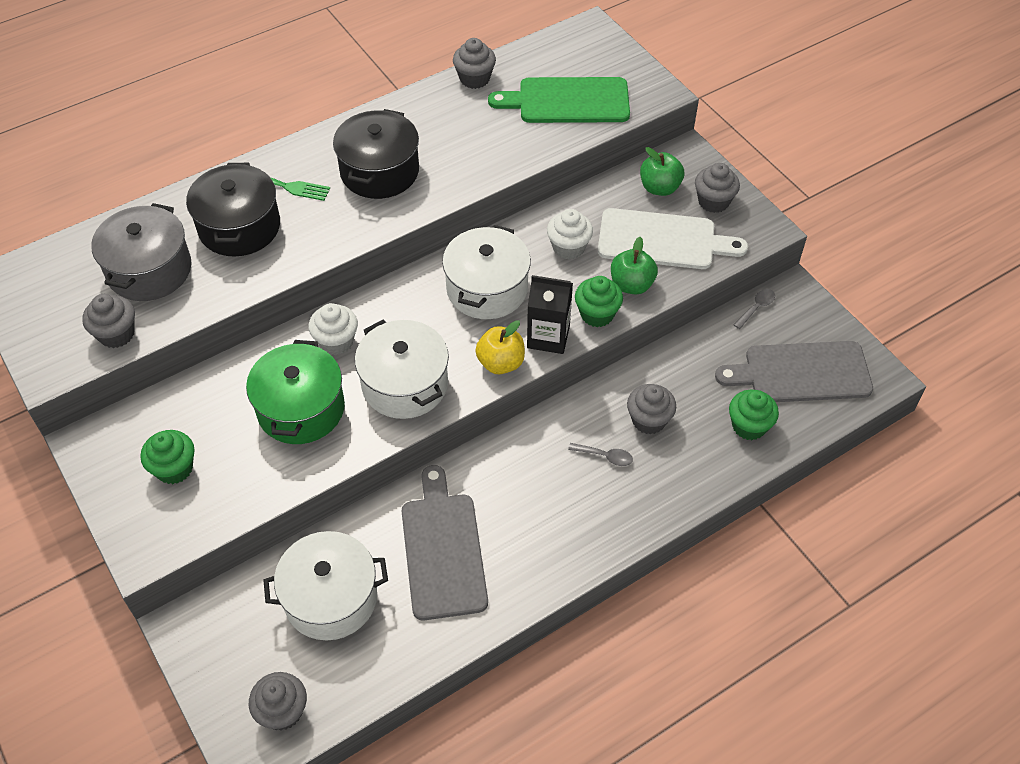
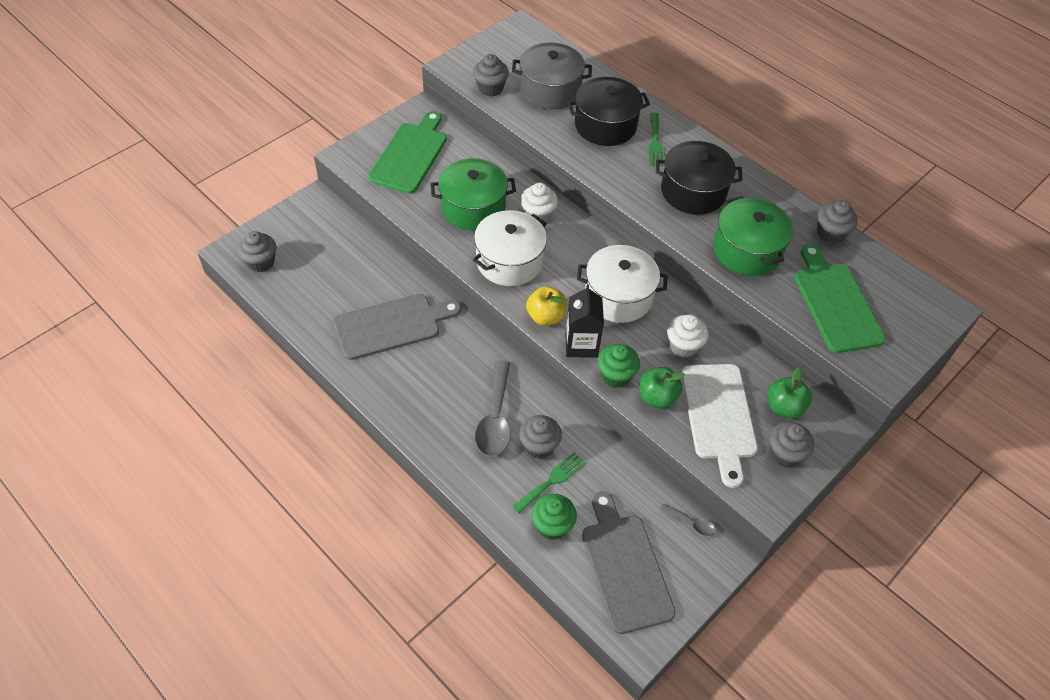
camera: 75 degrees right, 0 degrees up
(174, 468) = (410, 155): green cupcake -> green cutting board
(331, 598) = (344, 270): white pot -> none
(480, 148) = (747, 250): none -> green pot
(605, 456) = (495, 418): grey spoon -> grey spoon, size x2.12
(694, 416) = (552, 481): none -> green fork

